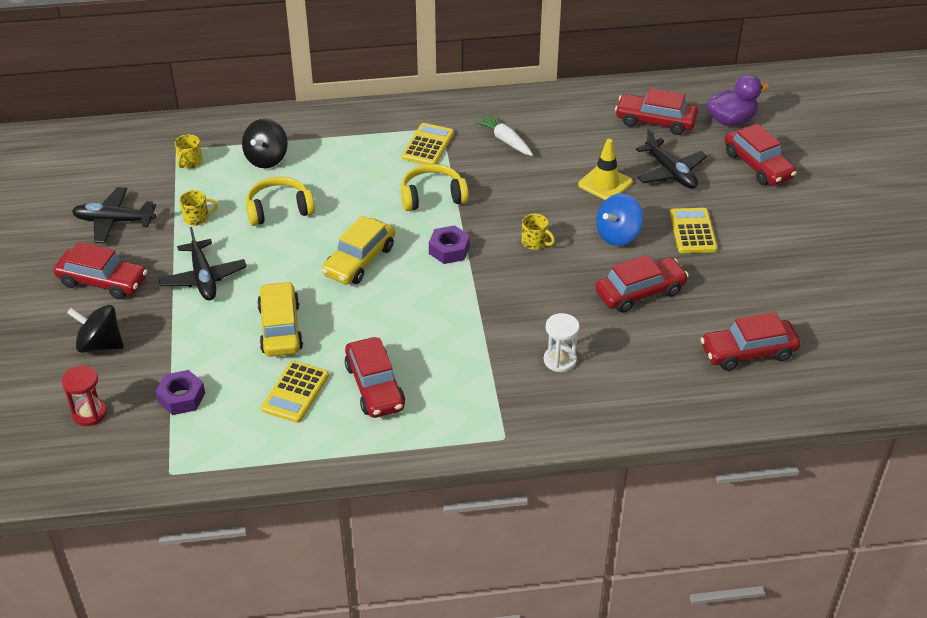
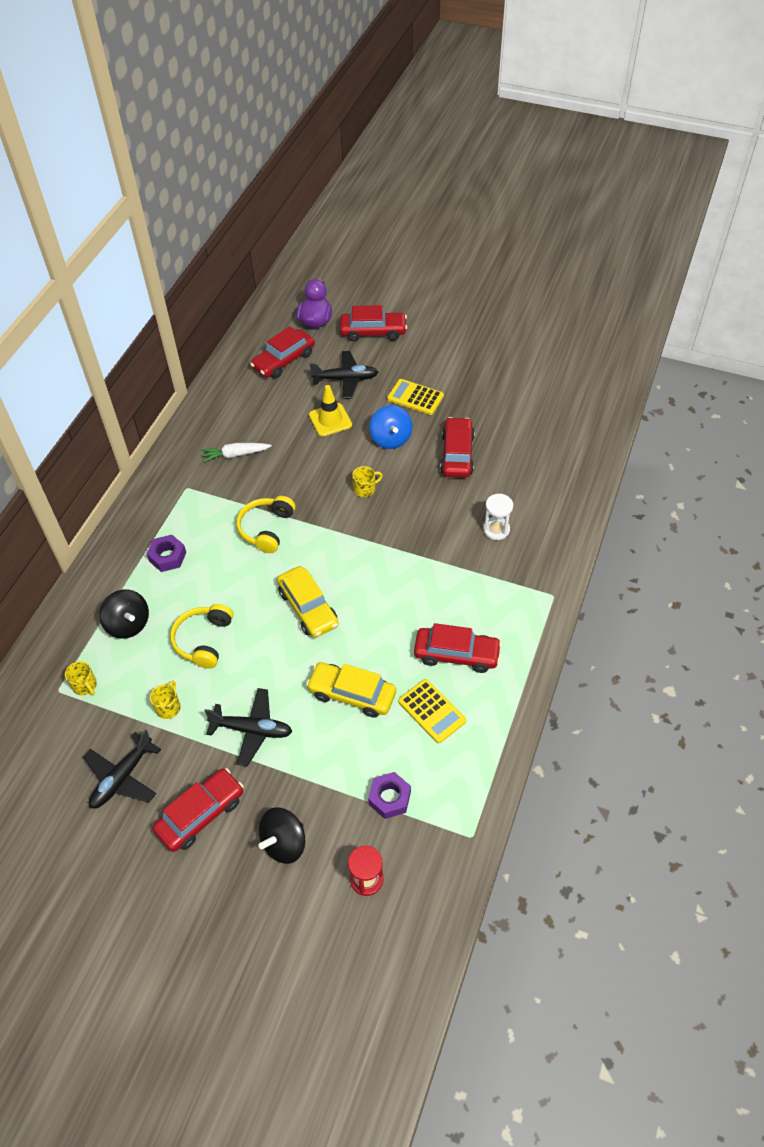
camera: 60 degrees left, 10 degrees up
(428, 145) = (201, 505): yellow calculator -> none
(449, 250) = (336, 544): purple nut -> purple nut (167, 557)
(748, 352) = (548, 426): red car -> none

